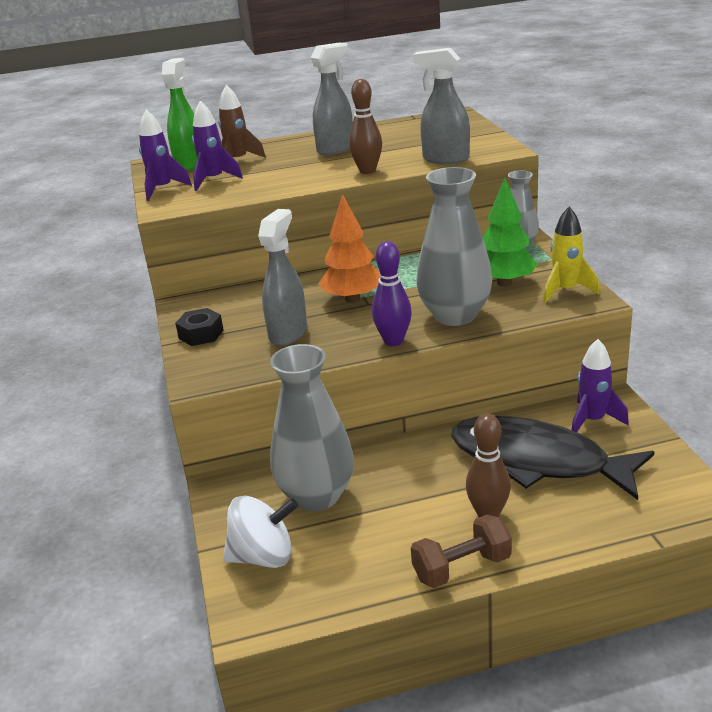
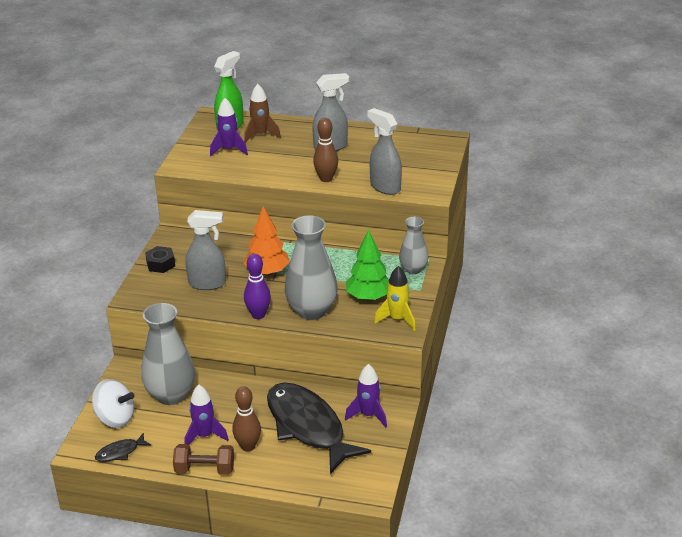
camera: 25 degrees right, 5 degrees up
(162, 189) = (193, 147): purple rocket -> purple rocket (204, 436)
(288, 333) = (207, 283): grey spray bottle -> grey spray bottle turned 45 degrees clockwise
(314, 598) = (120, 452): none -> black fish

